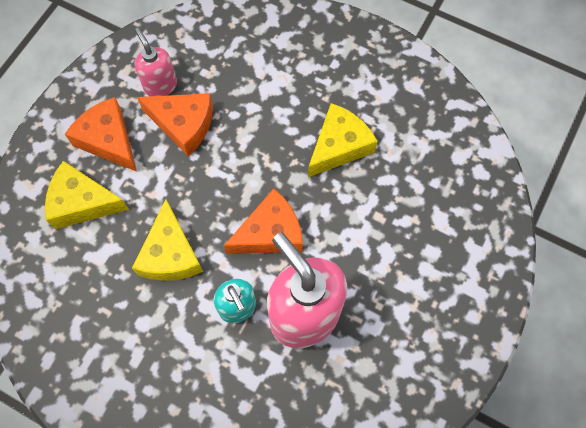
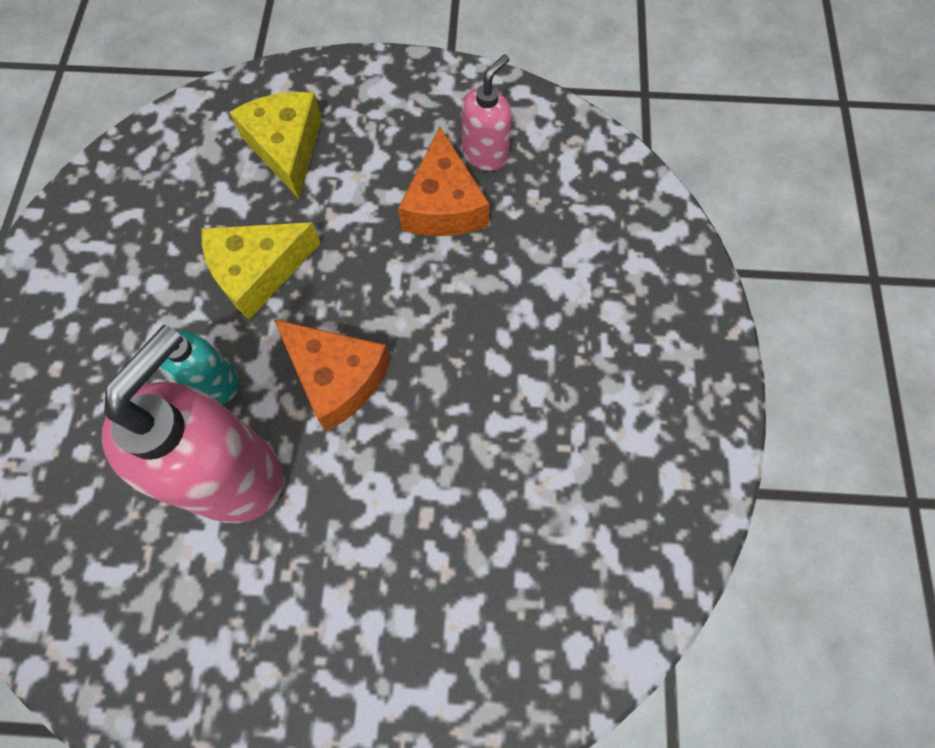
camera: 65 degrees right, 0 degrees up
(108, 140) = (381, 135): orange cheese -> none
(339, 146) = (511, 411): yellow cheese -> none

